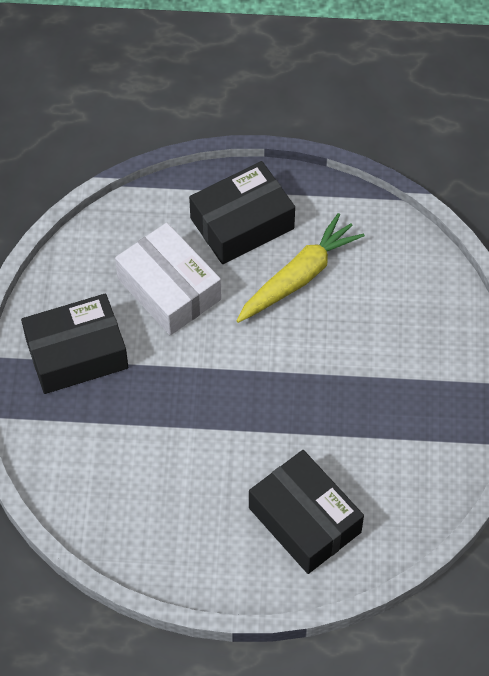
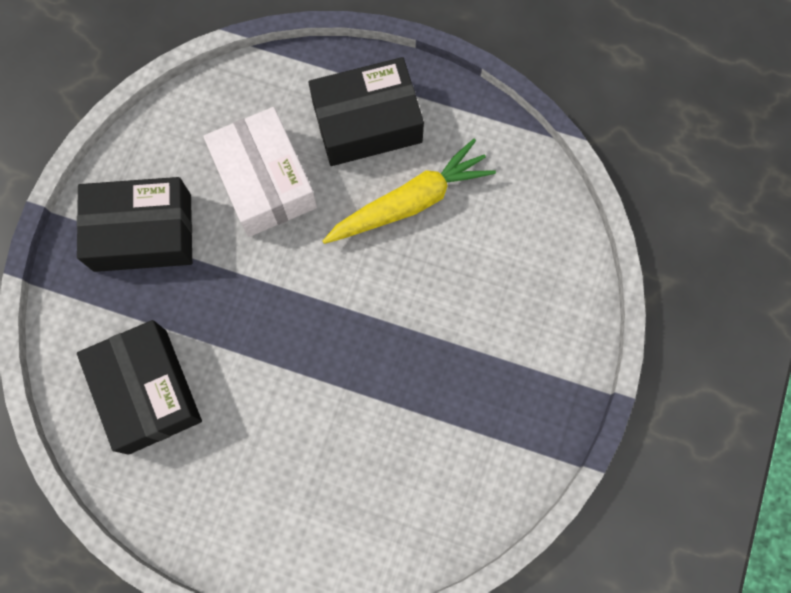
camera: 15 degrees right, 15 degrees up
(304, 520) = (328, 499): black box -> black box (147, 391)

